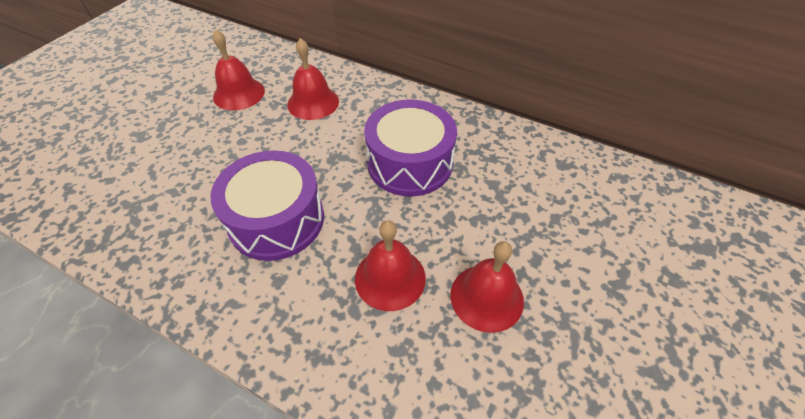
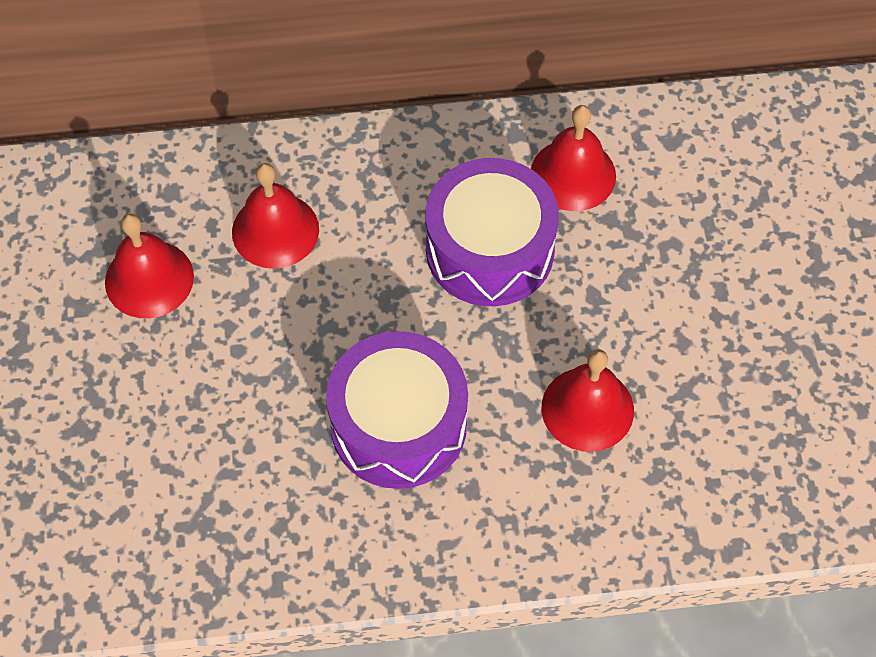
camera: 35 degrees left, 10 degrees up
(486, 297) = (700, 365): red bell -> red bell (573, 174)

